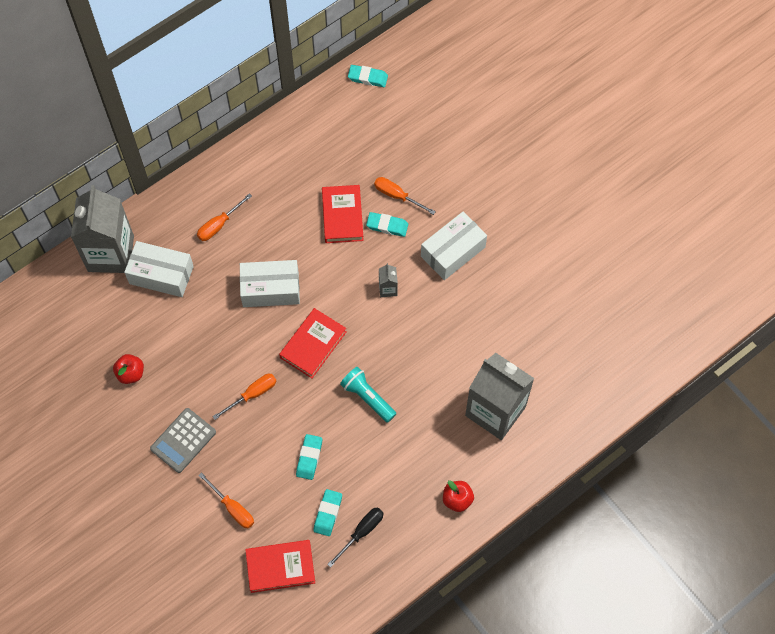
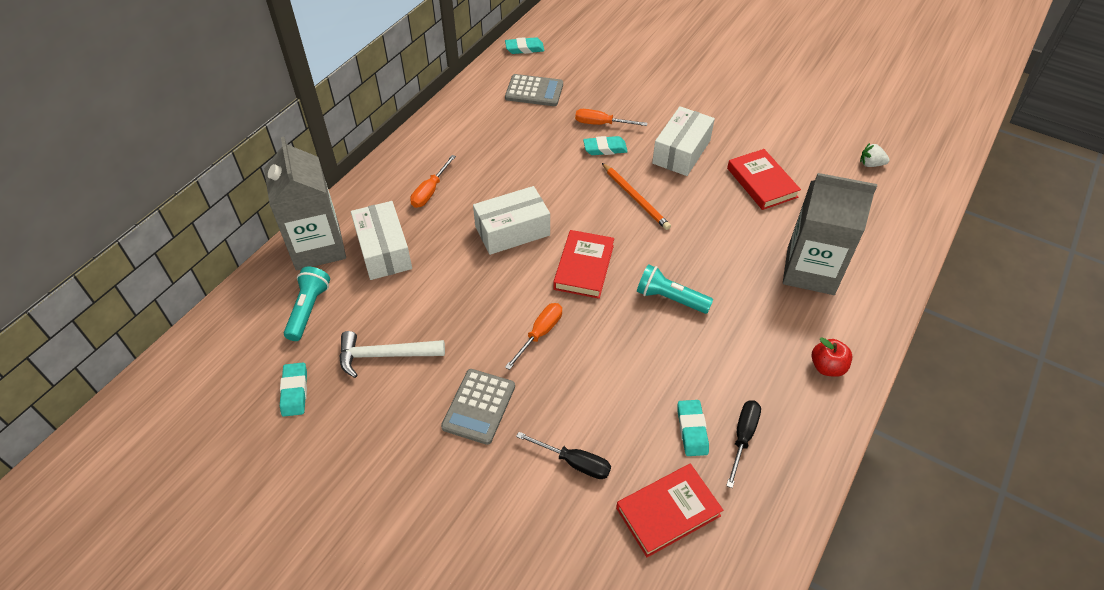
camera: 20 degrees left, 15 degrees down
(87, 312) = (308, 309): none -> turquoise flashlight
(131, 373) = (385, 355): red apple -> white hammer
(161, 275) = (384, 251): white box -> white box turned 75 degrees clockwise
(232, 508) = (574, 462): orange screwdriver -> black screwdriver
(309, 458) = (638, 377): turquoise eraser -> turquoise eraser (294, 391)
(342, 216) = (556, 152): red book -> red book (761, 182)
(354, 136) = (534, 91): none -> grey calculator
(388, 289) = (635, 198): grey carton -> orange pencil
(615, 321) = (871, 164): none -> white strawberry

